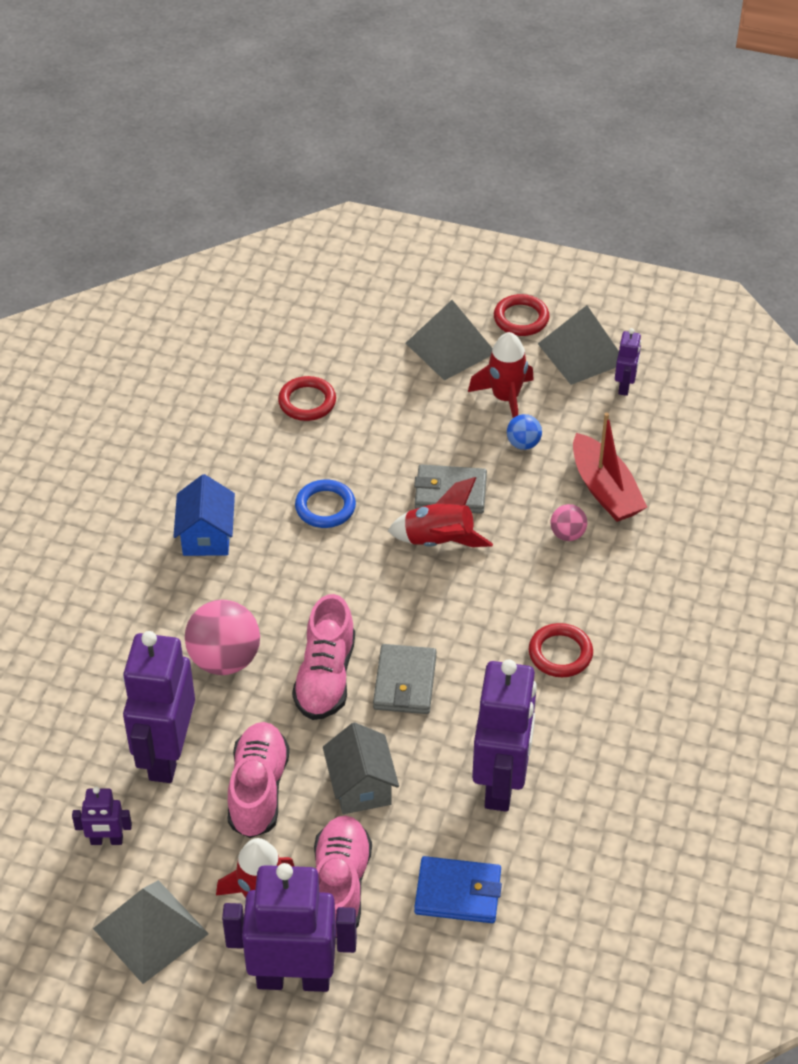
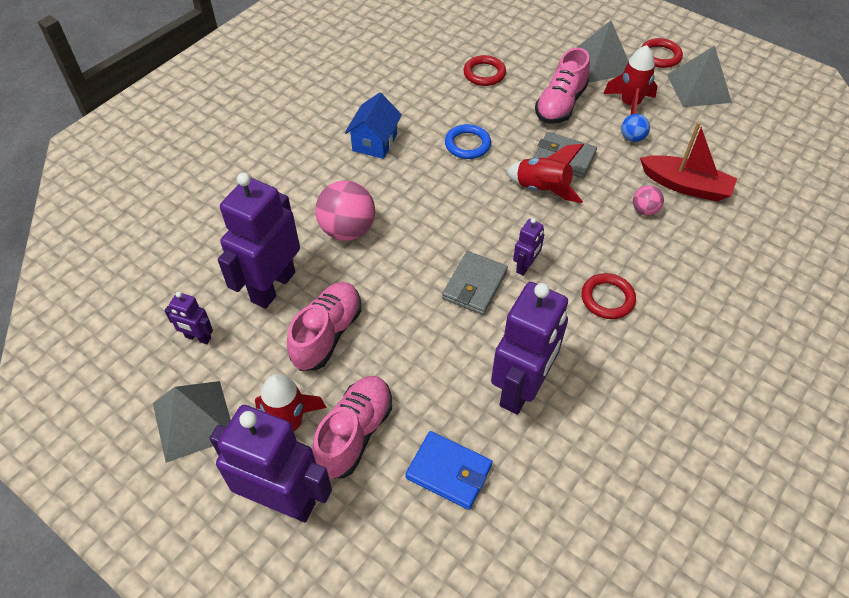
camera: 20 degrees right, 5 degrees up
(325, 677) = (416, 264): pink shoe -> pink shoe (560, 104)
(361, 787) = (407, 356): grey house -> none
(605, 490) = (685, 186): red boat -> red boat turned 60 degrees counterclockwise
(625, 386) = (725, 117): purple robot -> purple robot (525, 266)

